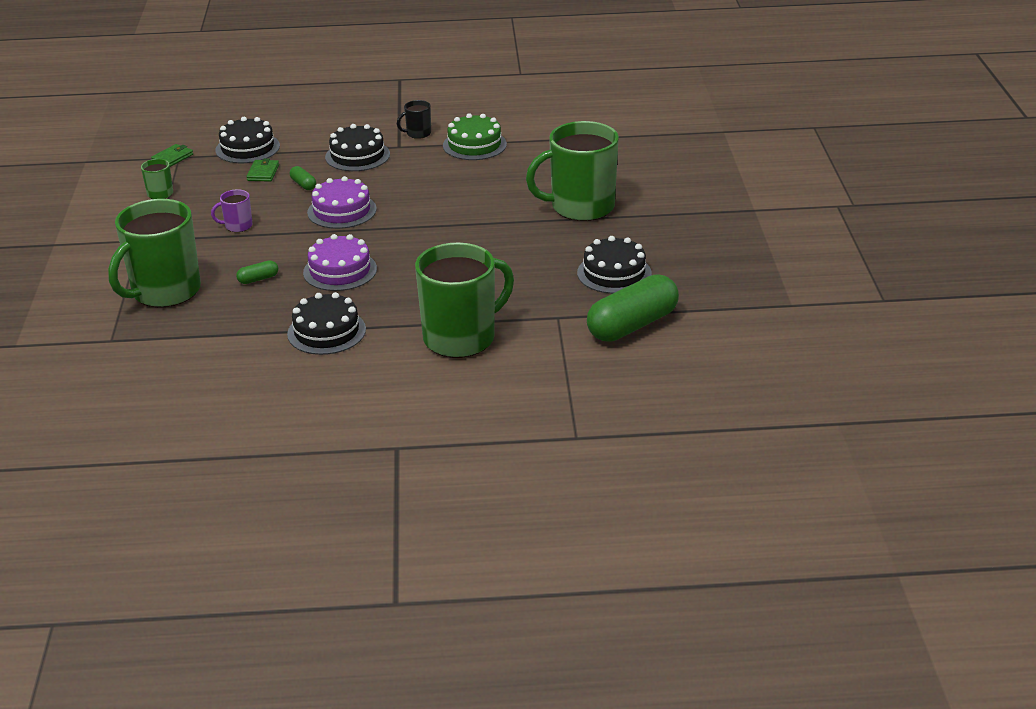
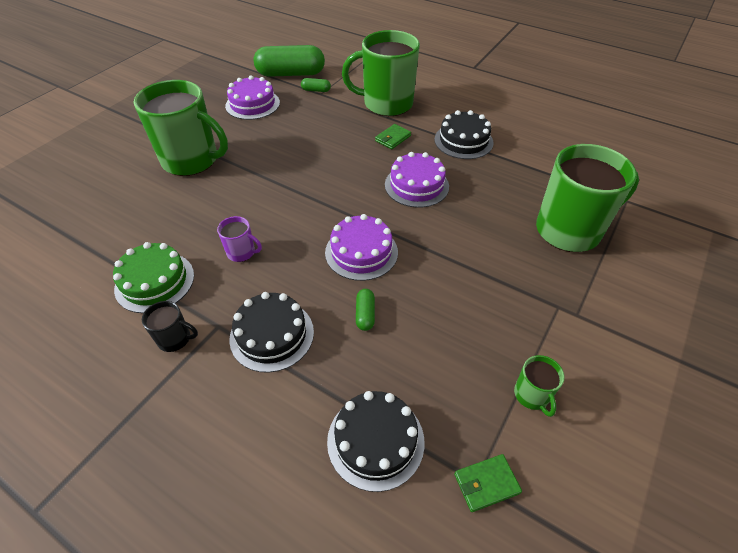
camera: 145 degrees left, 15 degrees up
(237, 226) = (468, 283): purple mug -> purple mug (242, 252)
(258, 279) = (484, 207): green capsule -> green capsule (316, 90)
(263, 173) = (391, 365): green wallet -> green wallet (393, 138)
(614, 273) = (252, 104): black cake -> purple cake

